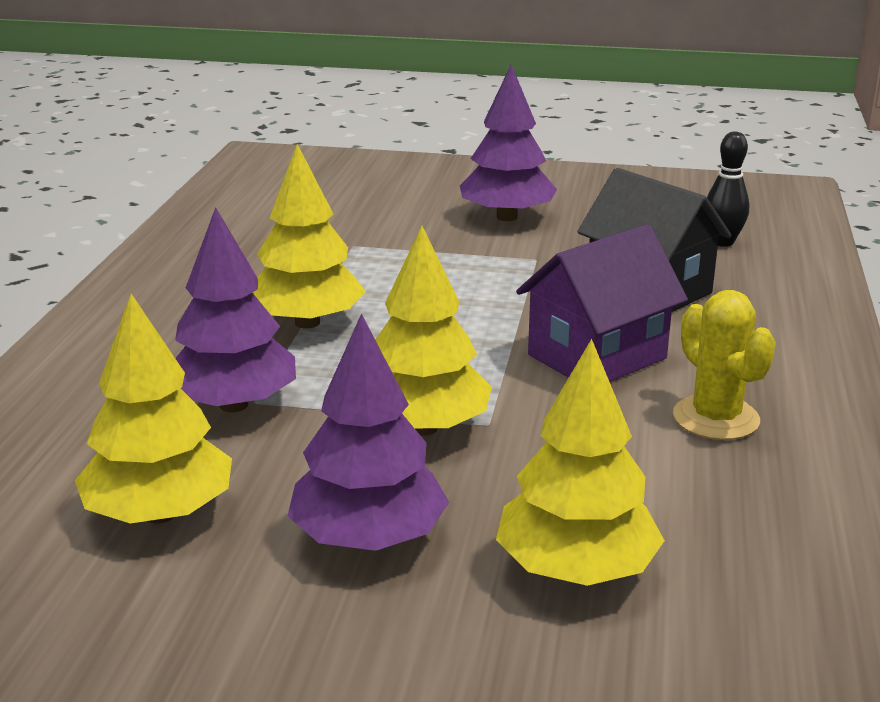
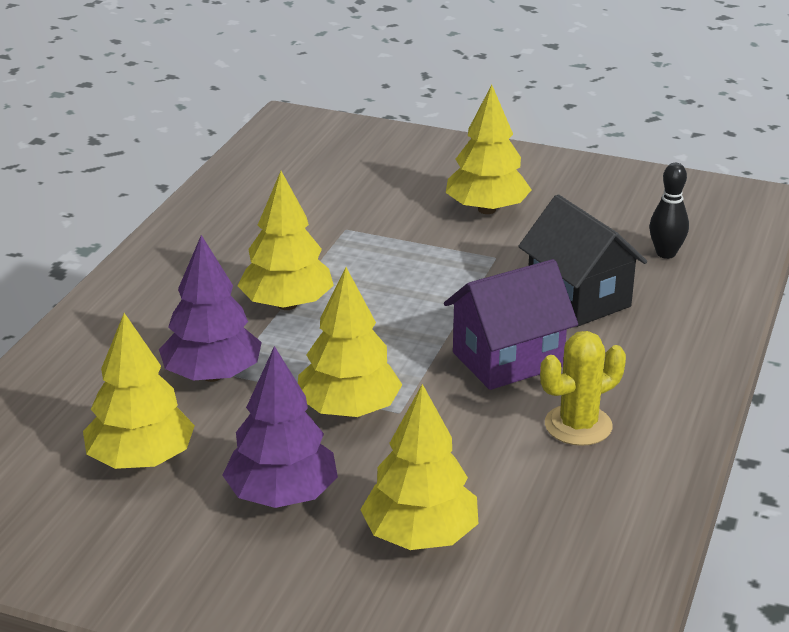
camera: 10 degrees right, 5 degrees up
(507, 217) = (487, 209): purple tree -> yellow tree
(716, 418) = (578, 425): yellow cactus -> yellow cactus turned 75 degrees clockwise

